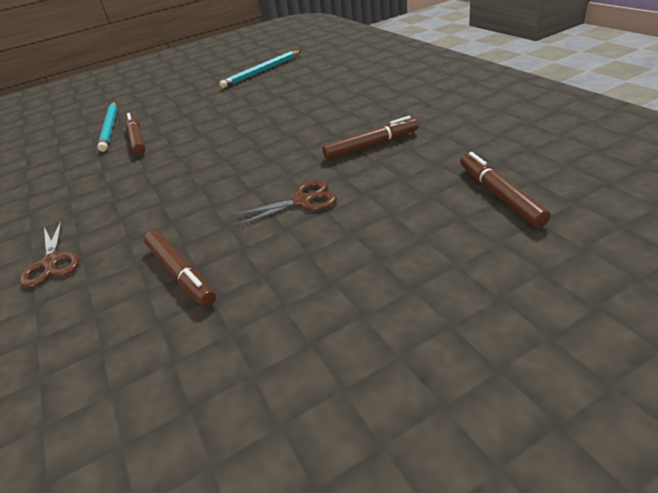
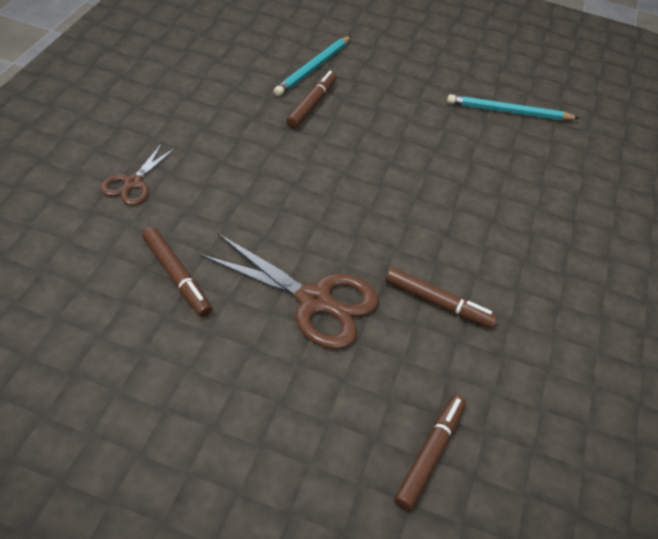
camera: 35 degrees right, 10 degrees up
(181, 273) = (176, 276): brown marker -> brown marker turned 45 degrees counterclockwise
(302, 201) = (314, 300): brown scissors -> brown scissors, size x1.78

